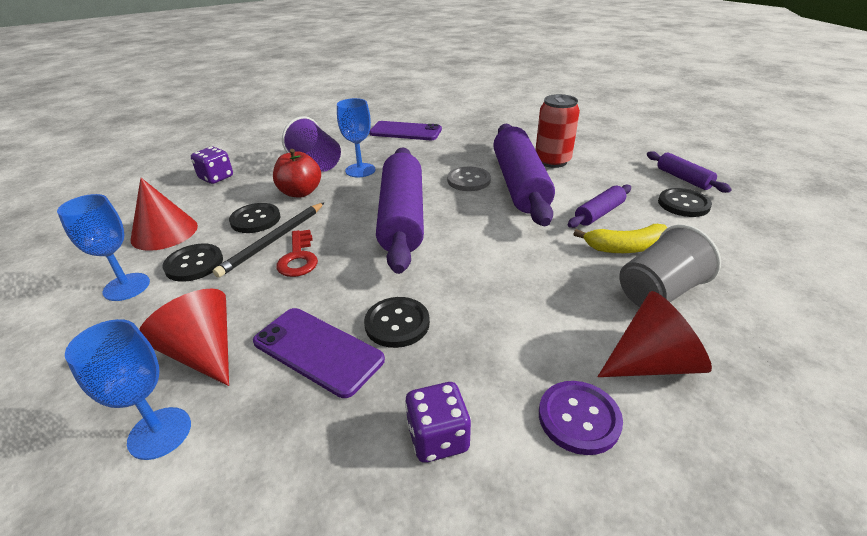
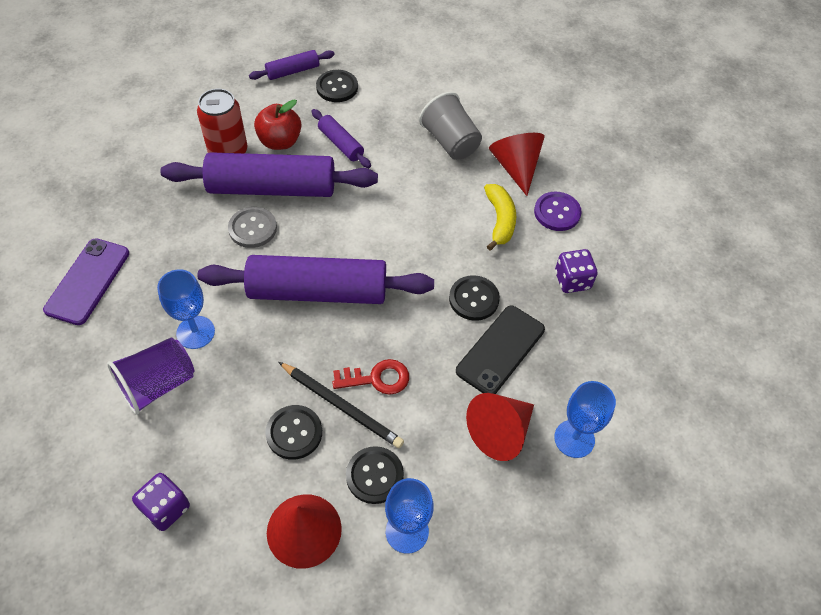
camera: 90 degrees left, 20 degrees up
(300, 192) = (238, 394): red apple -> red apple (280, 141)
(318, 350) = (500, 350): purple phone -> black phone
(625, 248) = (395, 143): yellow banana -> yellow banana (500, 220)

